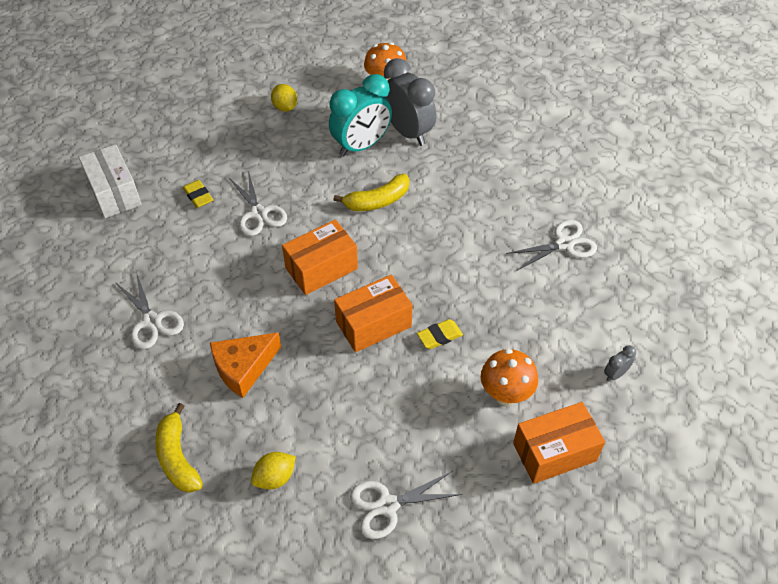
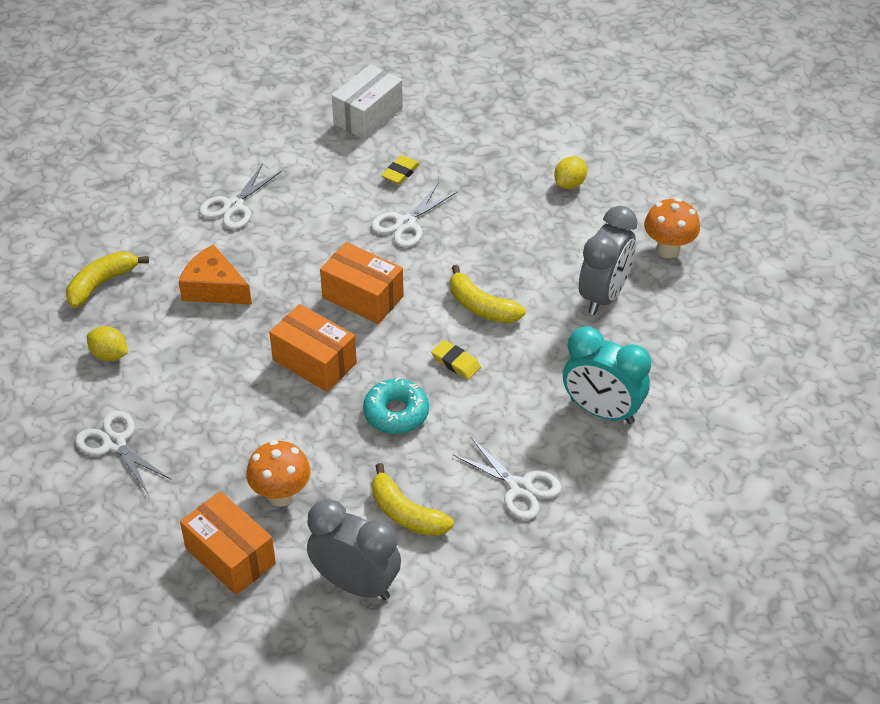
camera: 65 degrees right, 5 degrees down
(361, 146) = (554, 265): turquoise clock -> turquoise clock (602, 411)
(439, 336) = (327, 418): yellow eraser -> yellow eraser (455, 362)
(457, 290) = (396, 413): none -> turquoise donut
(559, 319) = (406, 513): none -> yellow banana
(615, 374) = (356, 584): grey clock -> grey clock, size x2.41

